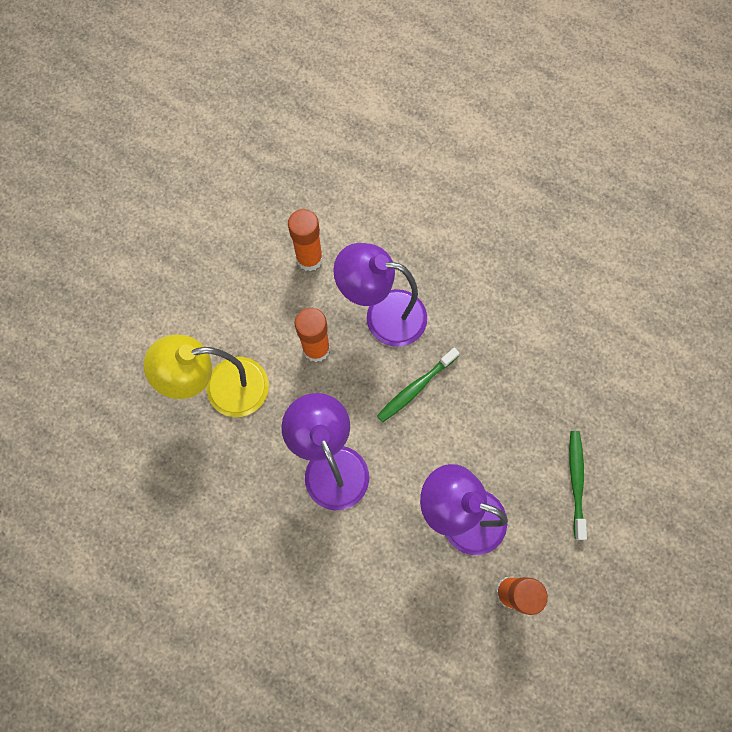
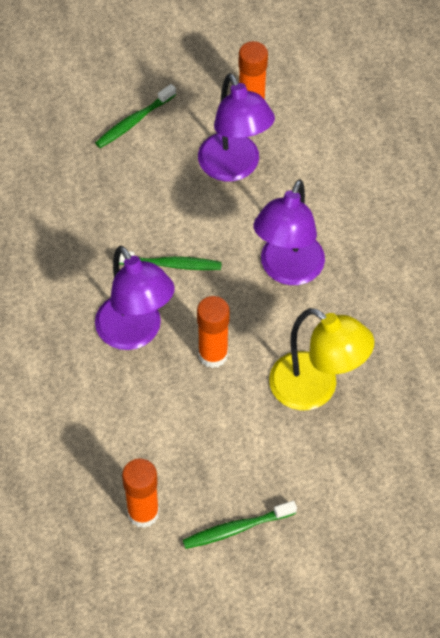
camera: 135 degrees left, 15 degrees down
(186, 251) = (236, 528): none -> green toothbrush
(309, 259) = (142, 427): orange glue stick -> orange glue stick (143, 513)

